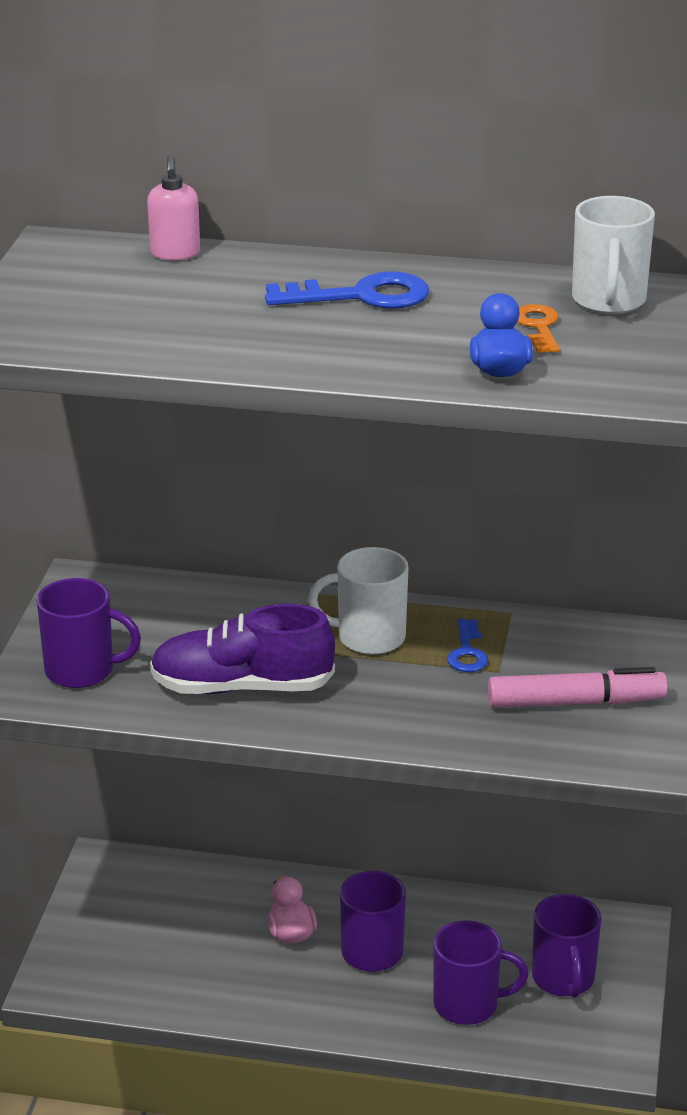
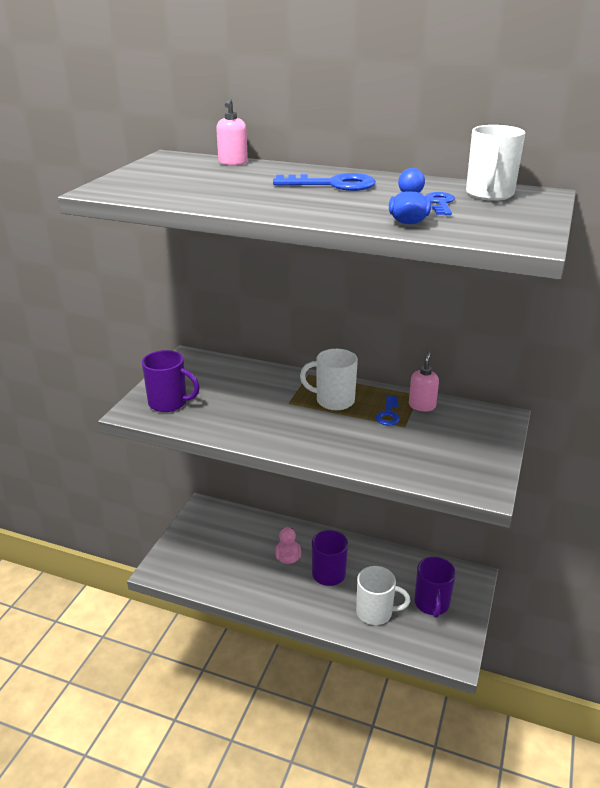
camera: 10 degrees right, 0 degrees up
(242, 687) = (254, 421): purple shoe -> none
(468, 1005) = (375, 612): purple mug -> white mug
(520, 632) = (422, 406): none -> pink soap dispenser
(538, 327) = (440, 203): orange key -> blue key
(575, 702) = (447, 449): pink marker -> none

